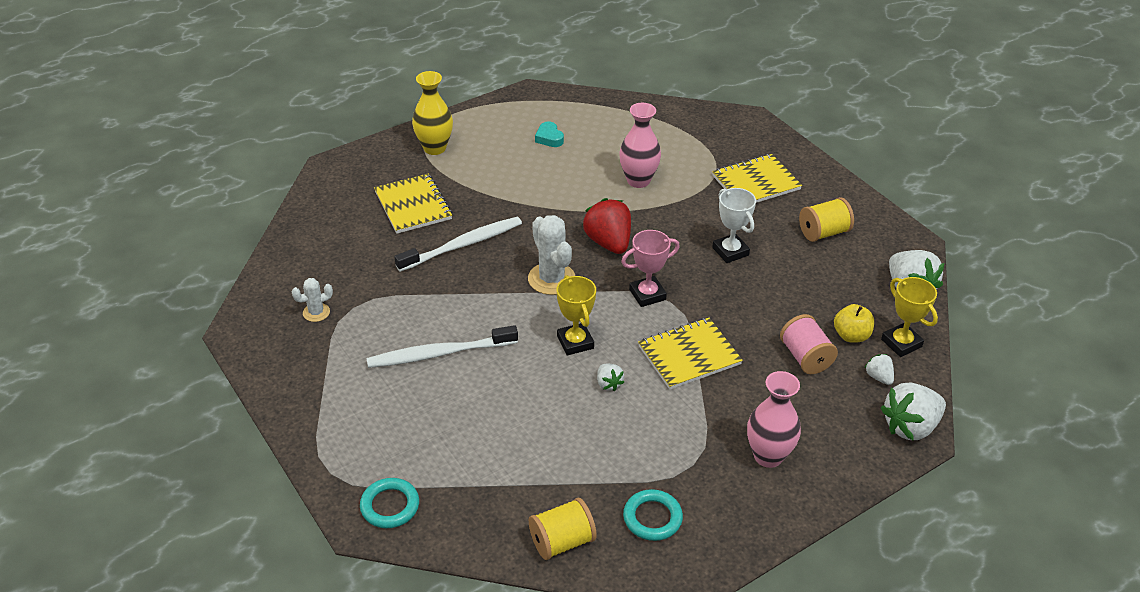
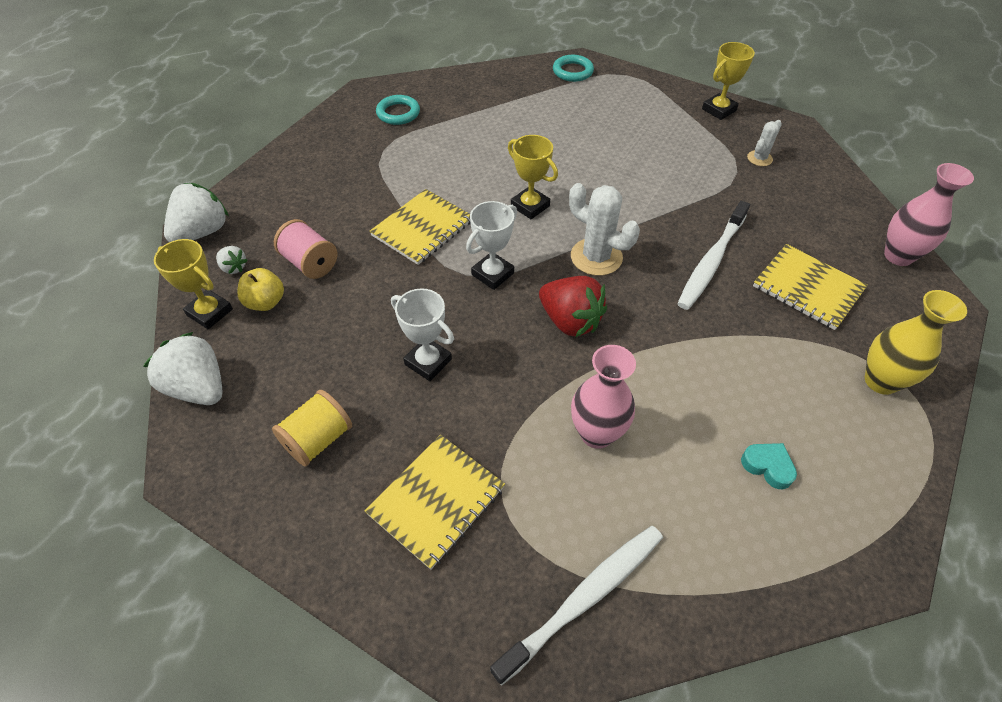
camera: 155 degrees right, 10 degrees up
(286, 381) = (719, 110): none -> yellow trophy
(438, 354) = (632, 161): white toothbrush -> white toothbrush (585, 597)
(562, 542) = (451, 86): yellow spool -> none
(608, 384) = (479, 183): white strawberry -> none
(647, 295) = (492, 274): pink trophy -> white trophy
(768, 456) = (325, 173): pink vase -> pink vase (898, 256)

